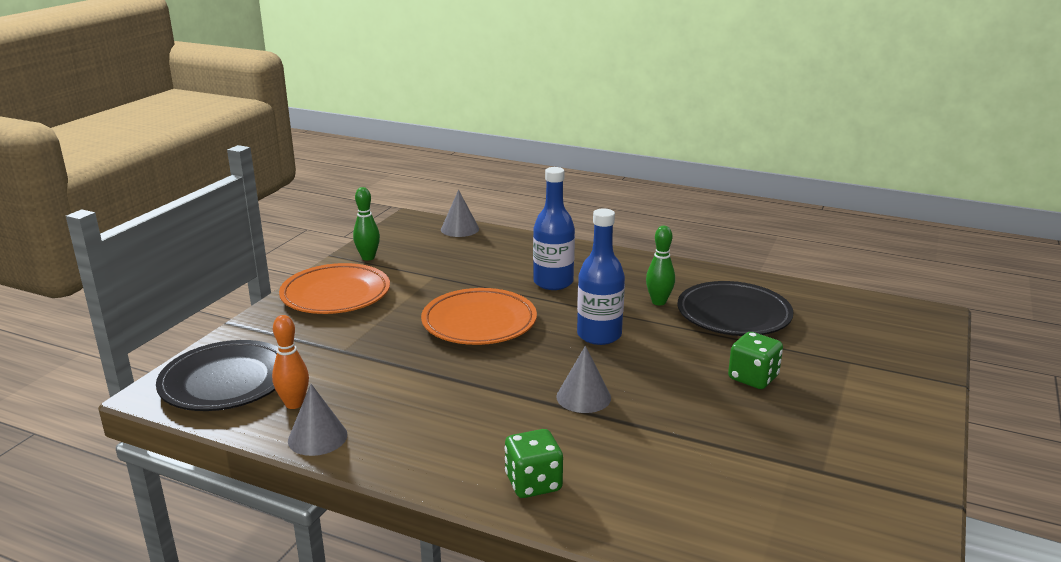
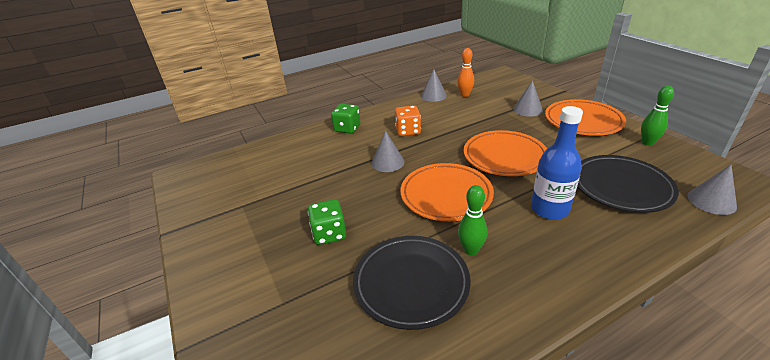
camera: 130 degrees right, 10 degrees up
(226, 382) = (499, 85): black plate -> black plate (621, 187)
(322, 336) = (527, 109): none -> grey cone
(481, 414) = (408, 131): none -> orange dice
(599, 335) = (446, 195): blue bottle -> orange plate

